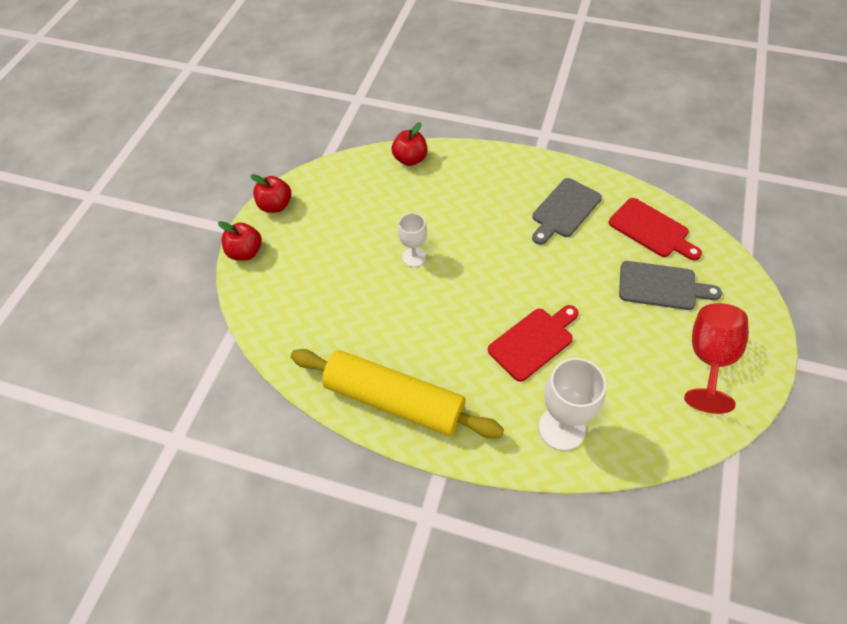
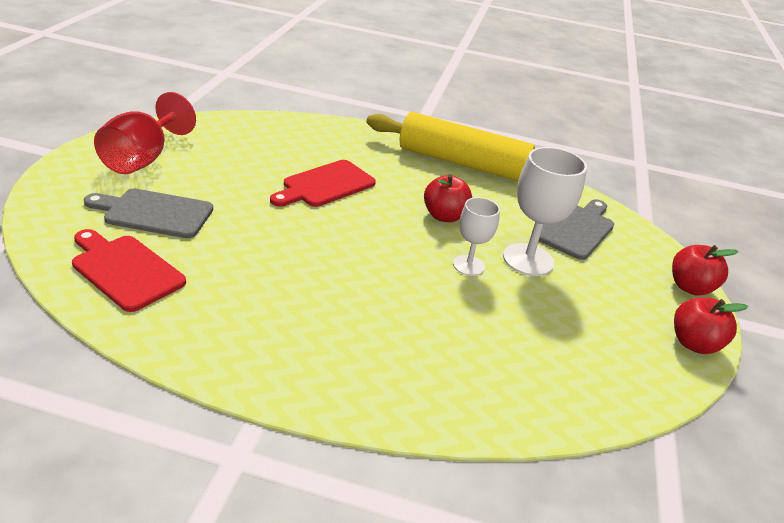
camera: 170 degrees right, 20 degrees down
(410, 159) = (508, 408): red apple -> red apple (444, 216)
(562, 428) = (311, 137): white goblet -> white goblet (528, 259)
(564, 210) = (247, 305): grey cutting board -> grey cutting board (576, 229)

